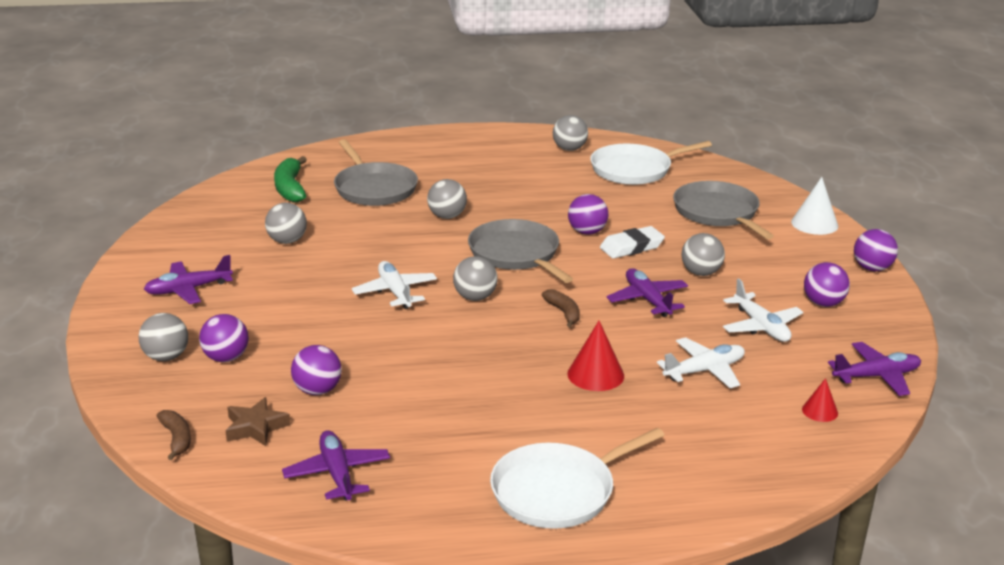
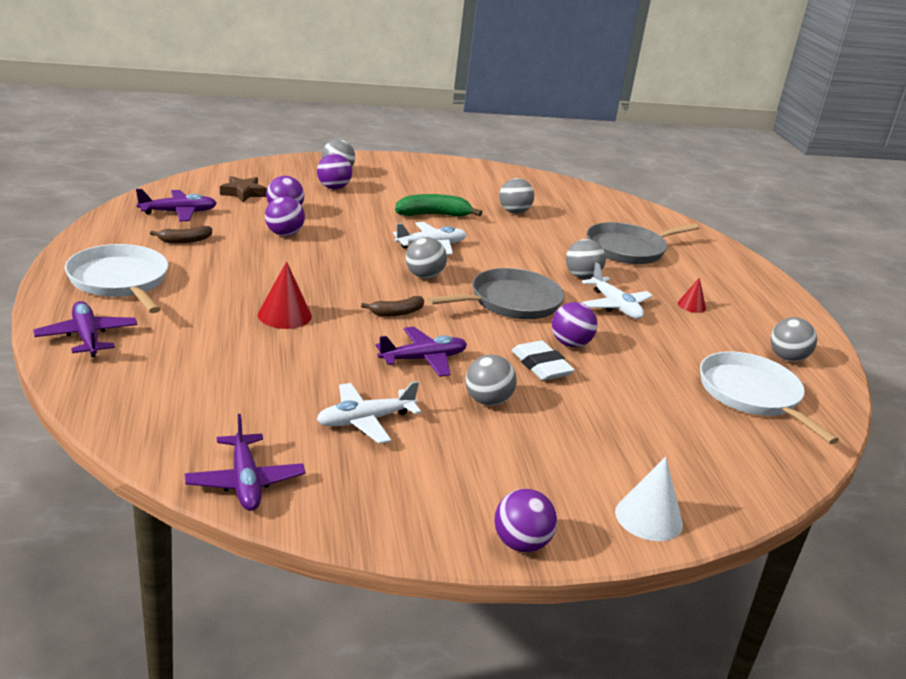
camera: 85 degrees right, 0 degrees up
(177, 439) = (237, 173): brown banana -> brown banana (185, 240)
(188, 289) = (430, 180): purple plane -> purple plane (87, 337)
(290, 188) = (613, 217): green banana -> green banana (433, 215)
(704, 371) = (280, 371): white plane -> white plane (615, 306)
(718, 213) = (651, 439): grey pan -> none
(820, 411) = (187, 426): red cone -> red cone (691, 305)
(823, 303) = (419, 477): purple ball -> purple ball (284, 234)

